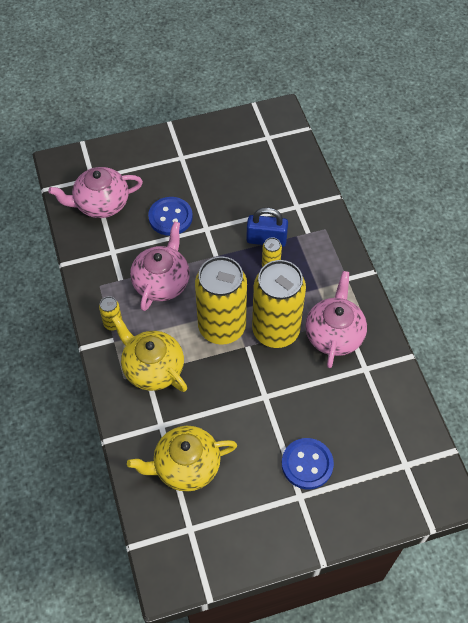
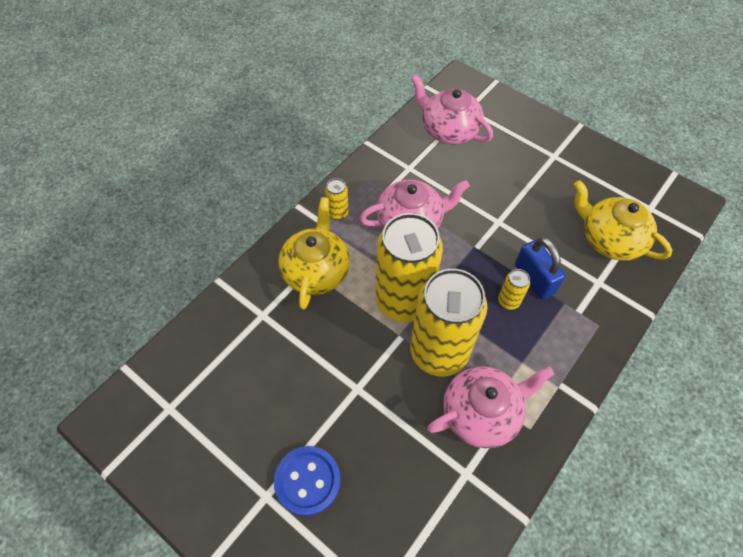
camera: 55 degrees right, 0 degrees up
(170, 217) = (483, 187): blue button -> none
(186, 466) = (233, 363): yellow teapot -> yellow teapot (610, 239)

